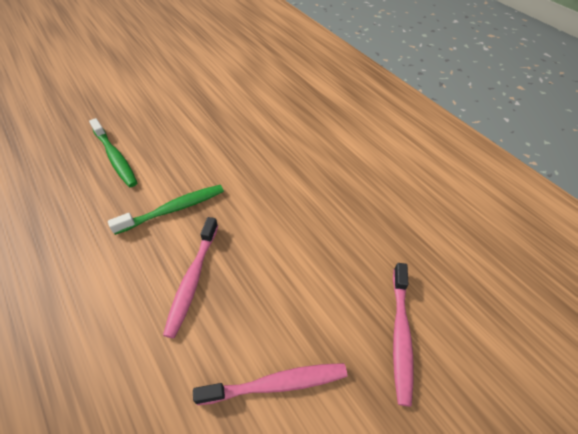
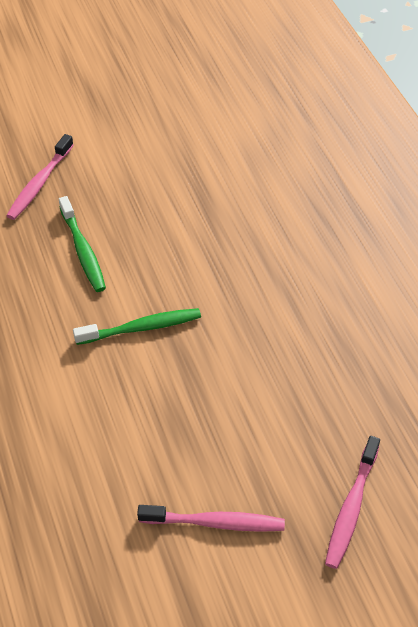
camera: 15 degrees right, 0 degrees up
(192, 279) = (151, 409): pink toothbrush -> pink toothbrush (39, 183)

